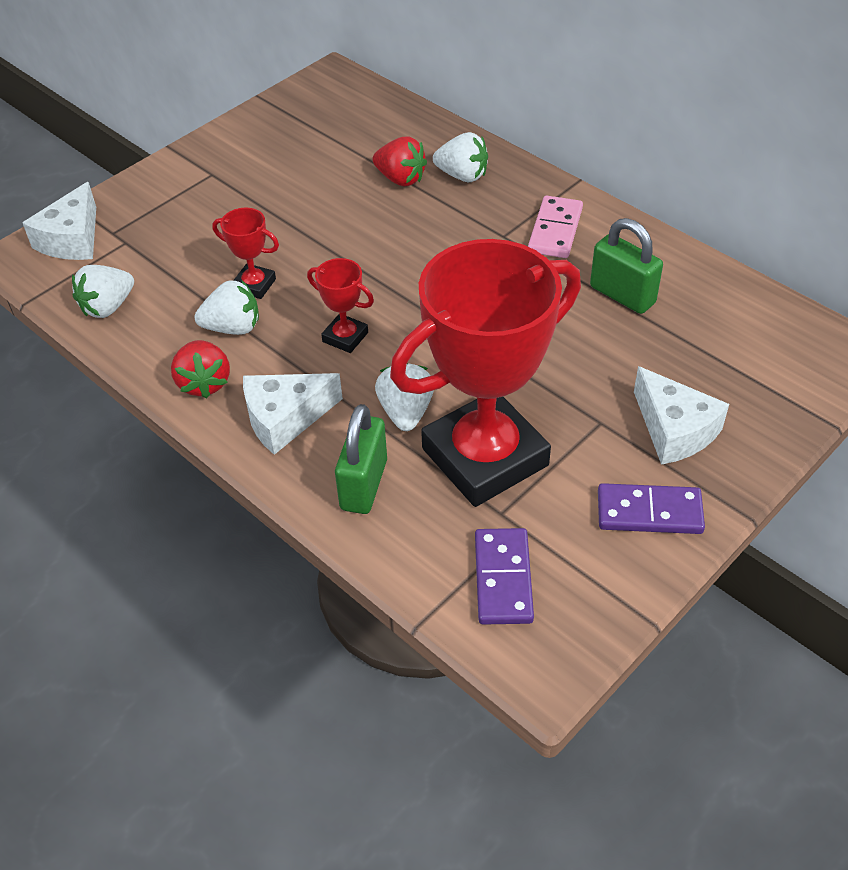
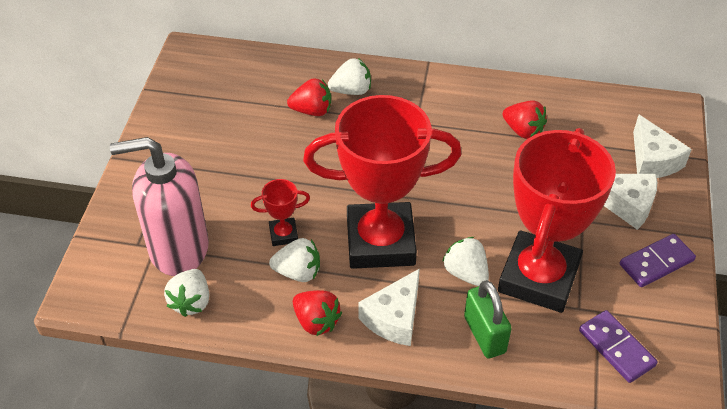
camera: 35 degrees left, 0 degrees up
(72, 239) = (110, 264): white cheese -> white cheese (653, 160)
(144, 253) = (178, 248): none -> pink soap dispenser
(233, 327) = (298, 272): white strawberry -> white strawberry turned 45 degrees clockwise
(345, 337) = (380, 241): red trophy -> red trophy, size x2.47
(555, 230) = (445, 104): pink domino -> none
(622, 295) = (523, 131): green padlock -> red strawberry

